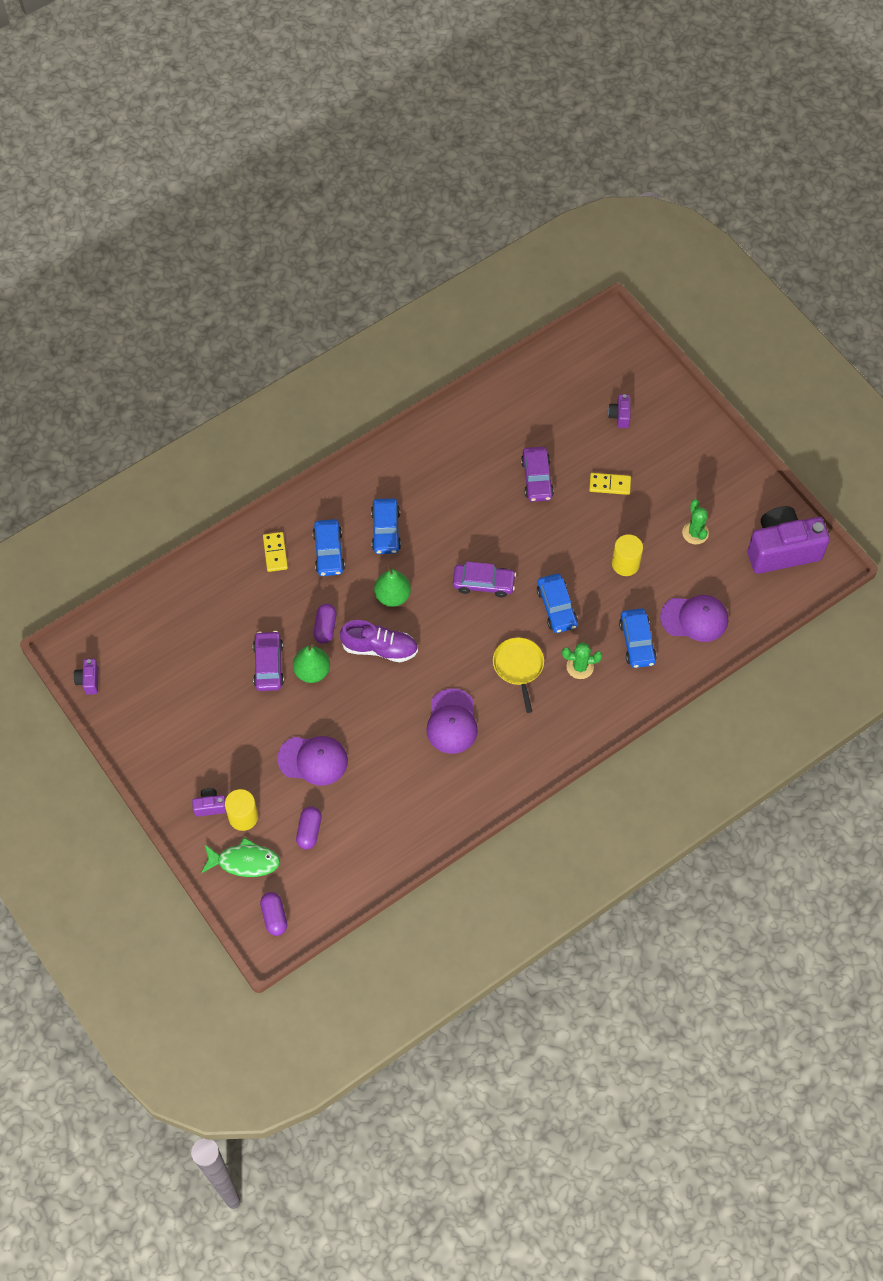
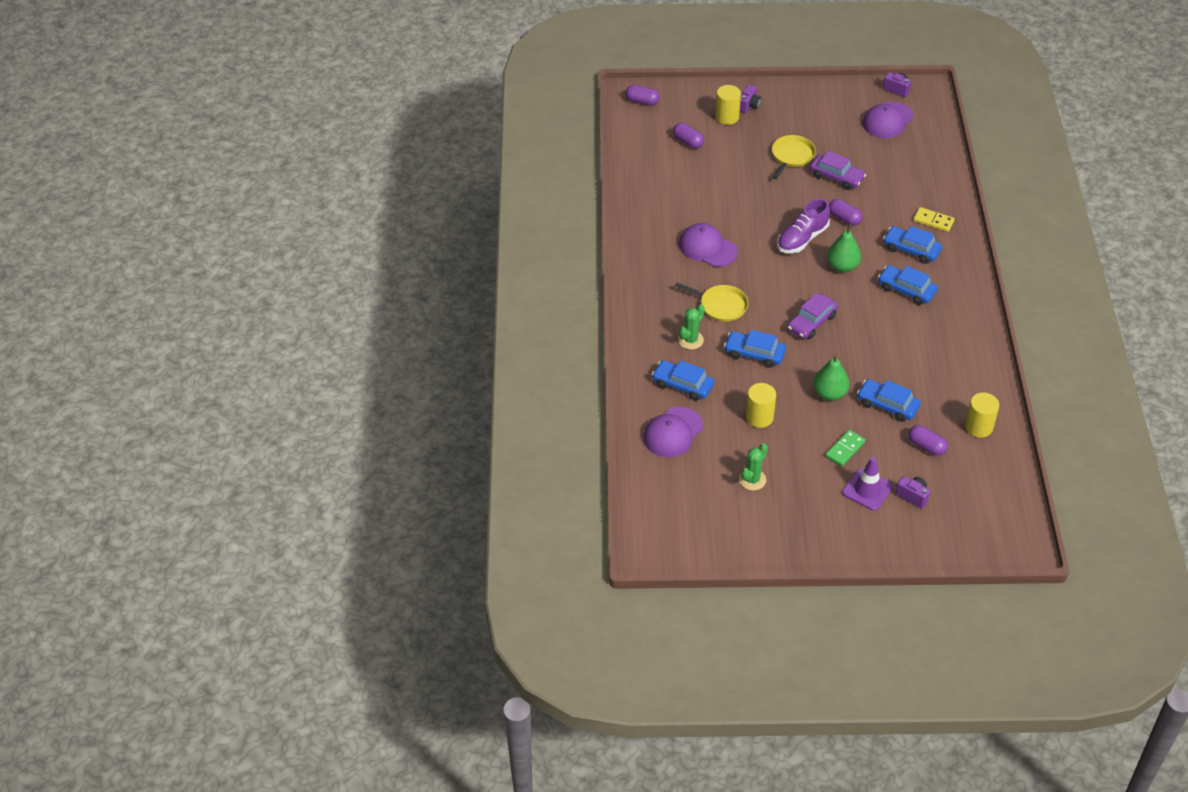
camera: 125 degrees right, 15 degrees down
(244, 861) = (693, 104): green fish -> none
(264, 721) = (792, 156): none -> yellow pan
(312, 671) = (812, 196): green pear -> green pear (829, 393)
(313, 760) = (740, 166): purple cap -> purple cap (887, 120)
(510, 405) = (978, 427): none -> yellow cylinder
(537, 478) = (887, 405): purple car -> blue car
(560, 430) = (926, 446): none -> purple capsule
(610, 485) = (845, 449): yellow domino -> green domino
(638, 449) = (867, 489): none -> purple traffic cone
(695, 533) = (752, 479): green cactus -> green cactus turned 75 degrees counterclockwise
(782, 550) = (687, 529): purple camera -> none

